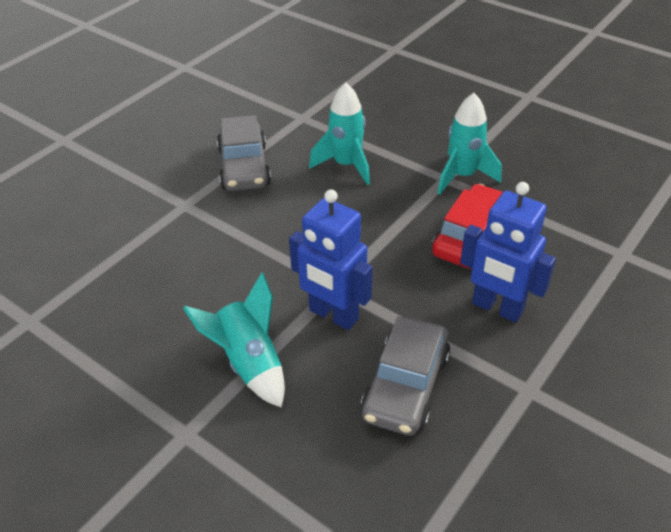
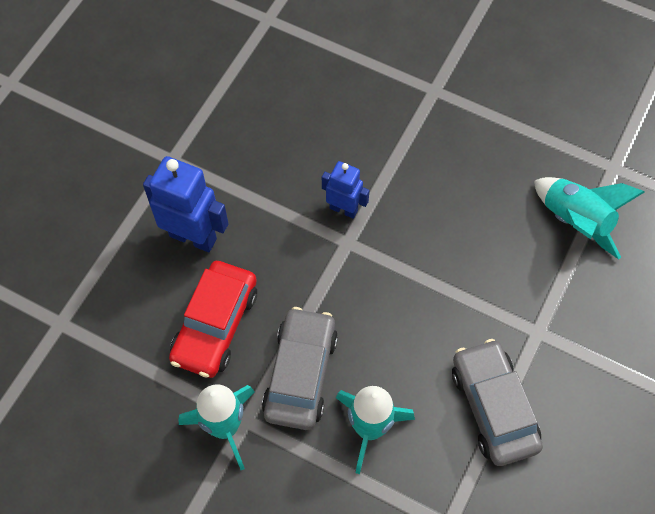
camera: 170 degrees right, 20 degrees up
(249, 362) = (405, 153): turquoise rocket -> turquoise rocket (575, 221)
(333, 315) = (343, 209): blue robot -> blue robot, size x0.61
(406, 386) = (272, 150): grey car -> grey car (300, 374)

